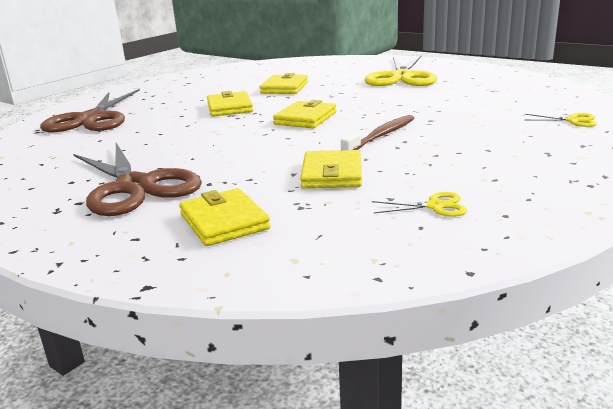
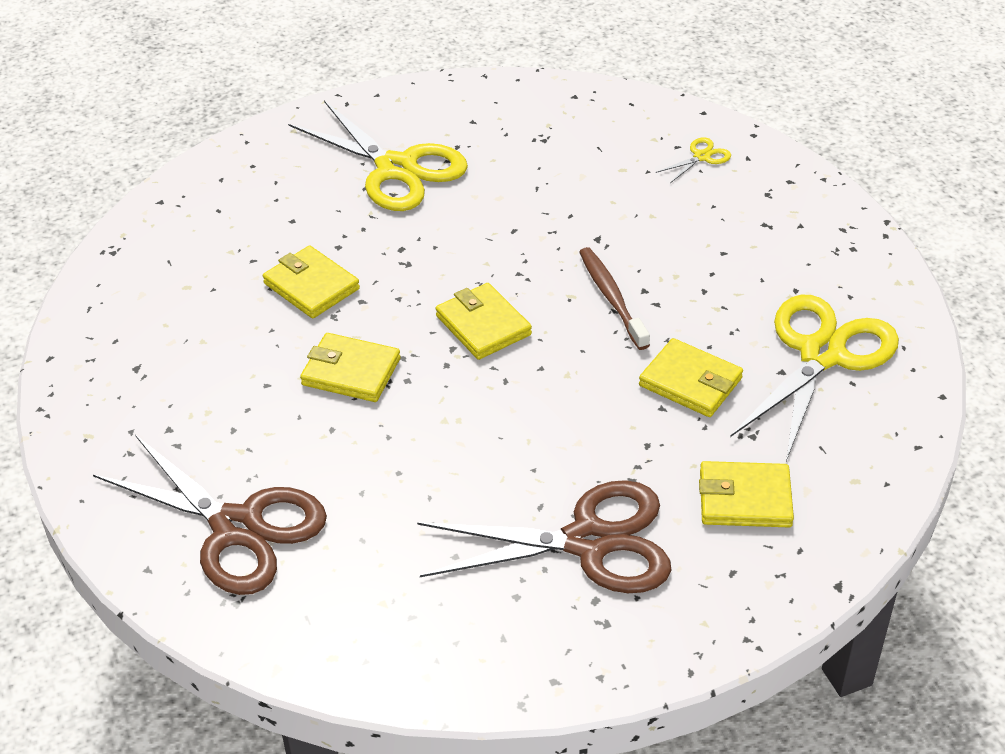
camera: 60 degrees left, 20 degrees up
(435, 206) = (821, 354): yellow scissors -> yellow scissors, size x2.45

